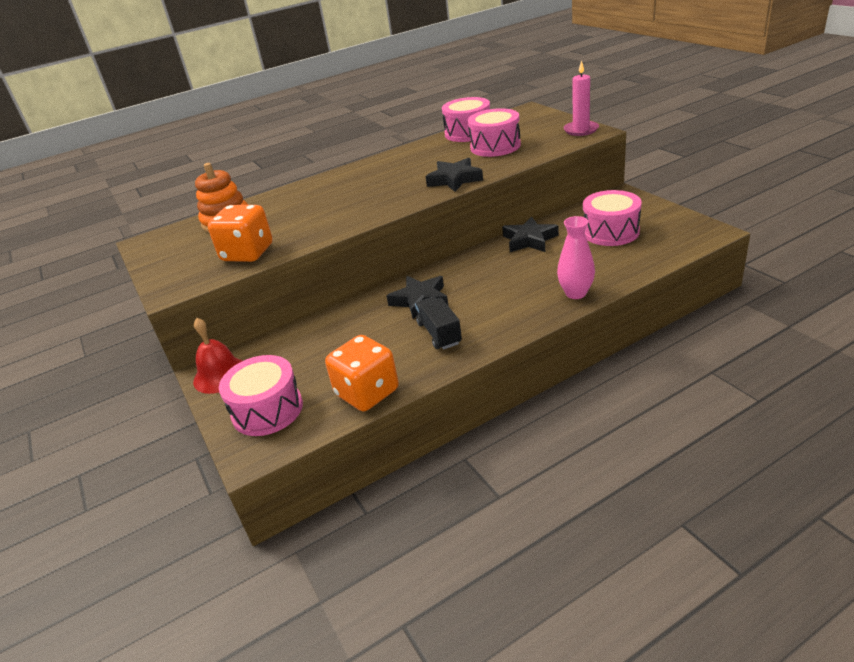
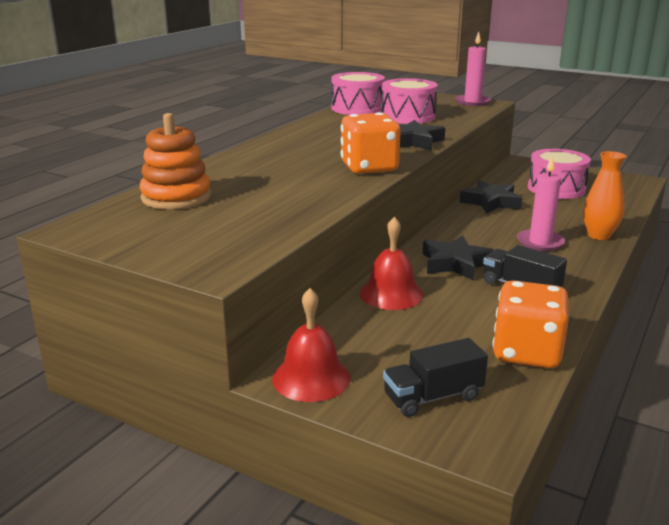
camera: 35 degrees left, 10 degrees down
(247, 253) = (267, 221): orange dice -> orange dice (369, 168)
(267, 410) = (433, 397): pink drum -> black truck
(342, 319) = (391, 294): none -> red bell
(513, 291) = (540, 242): none -> pink candle
(576, 293) = (599, 235): pink vase -> orange vase

